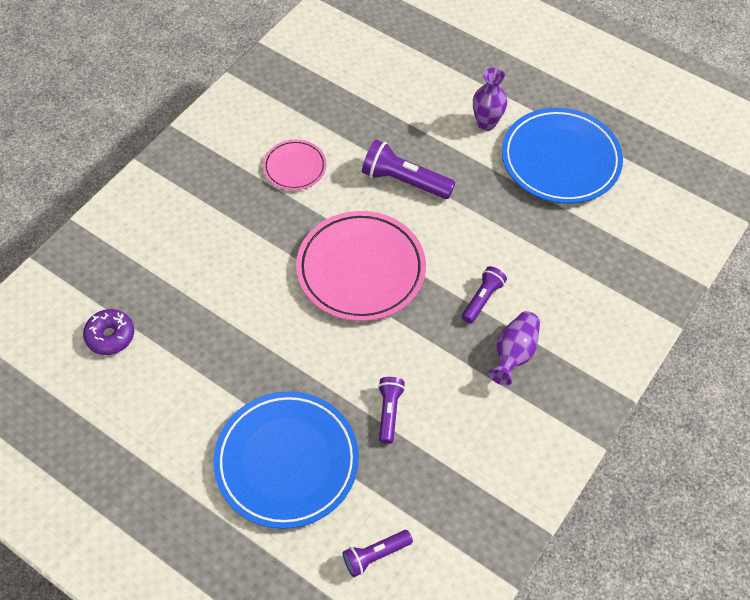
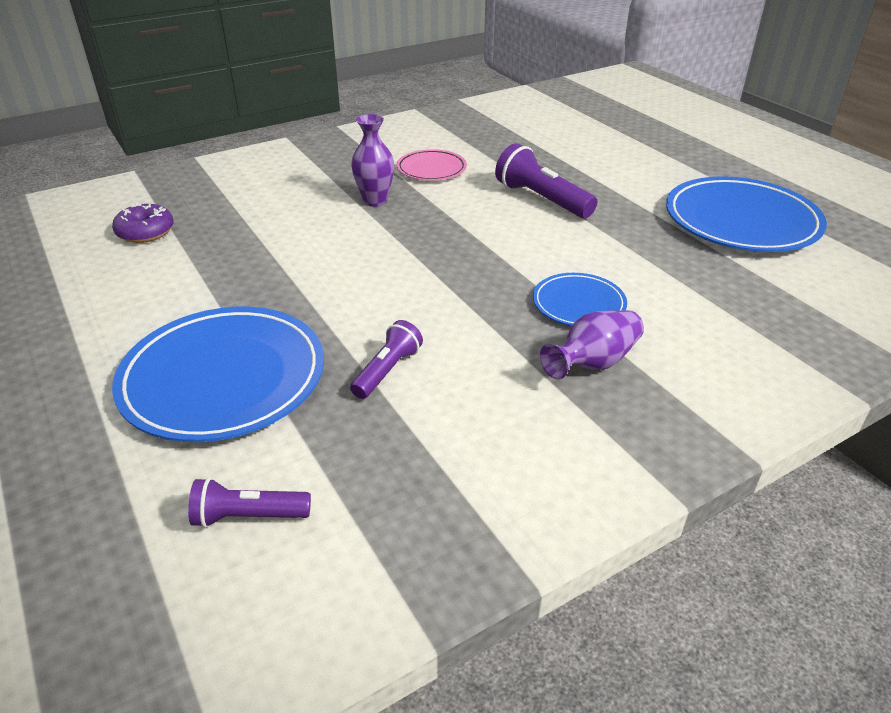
camera: 25 degrees right, 20 degrees down
(361, 269) = (446, 248): pink plate -> none
(482, 299) = (578, 304): purple flashlight -> blue plate
(486, 123) = (661, 181): purple vase -> purple vase (375, 201)

